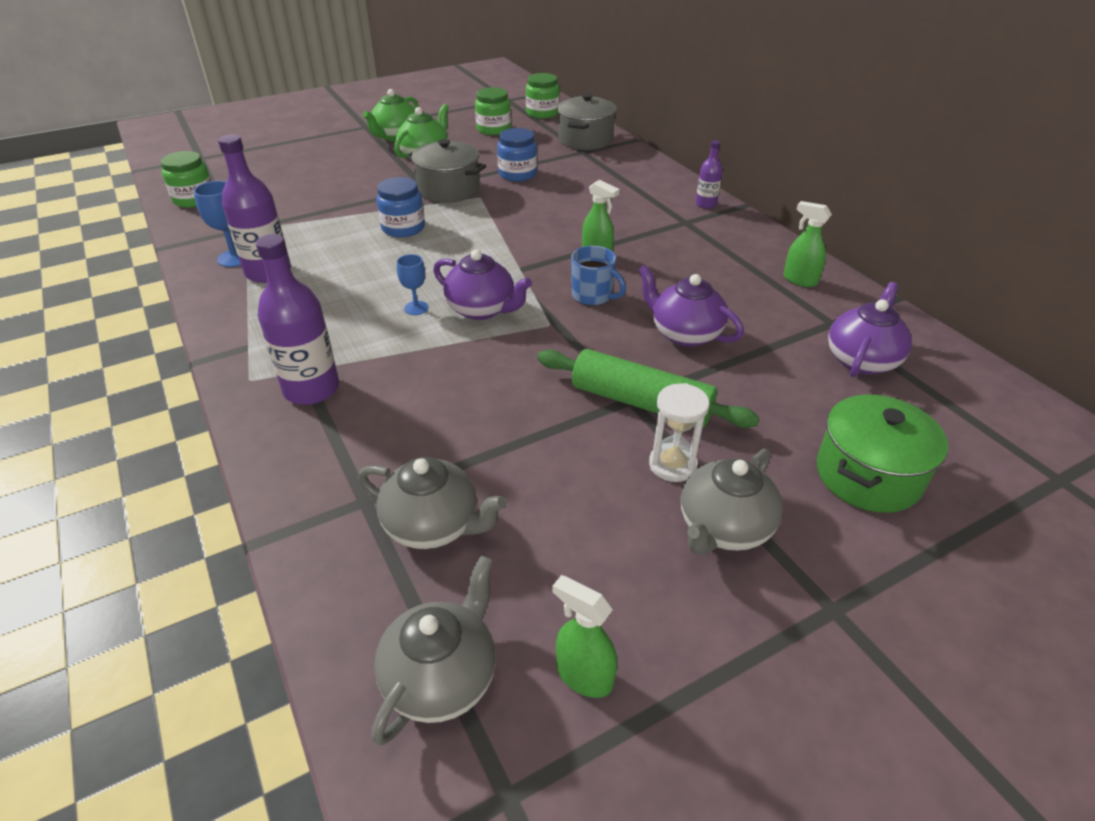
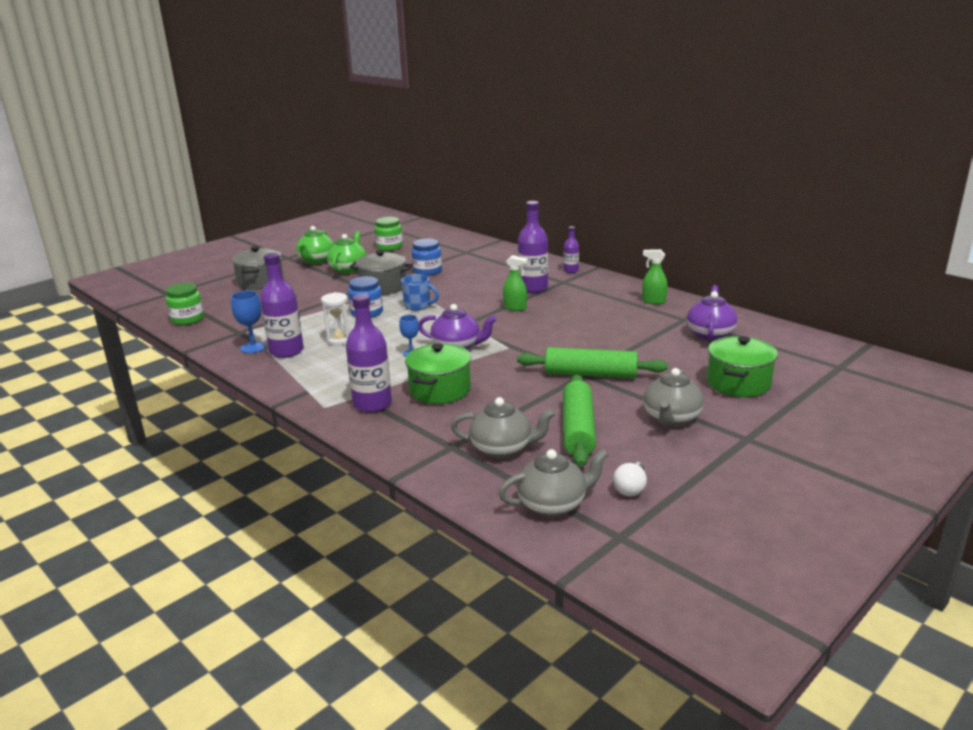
camera: 15 degrees left, 15 degrees down
(414, 384) = (440, 390): none -> green pot
(442, 676) = (553, 504): grey teapot -> grey teapot turned 60 degrees clockwise
(542, 113) = (419, 232): green jar -> none
(566, 513) = (578, 429): none -> green rolling pin
(583, 676) = (631, 488): green spray bottle -> white light bulb
(585, 140) = (463, 245): grey pot -> grey pot (260, 282)
(593, 296) = (527, 329): blue mug -> blue mug (418, 306)
(639, 225) = (533, 288): none -> purple bottle
(672, 465) = (627, 398): white hourglass -> white hourglass (339, 340)
(684, 333) = (597, 338): purple teapot -> none

